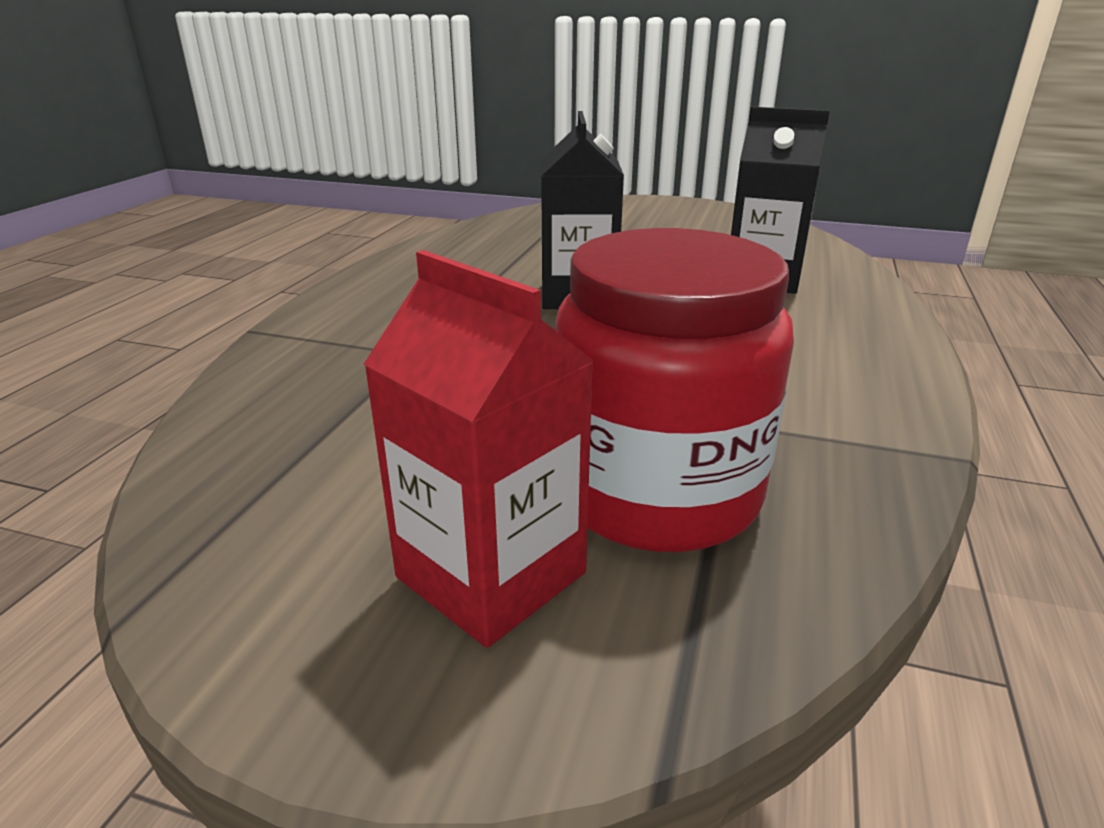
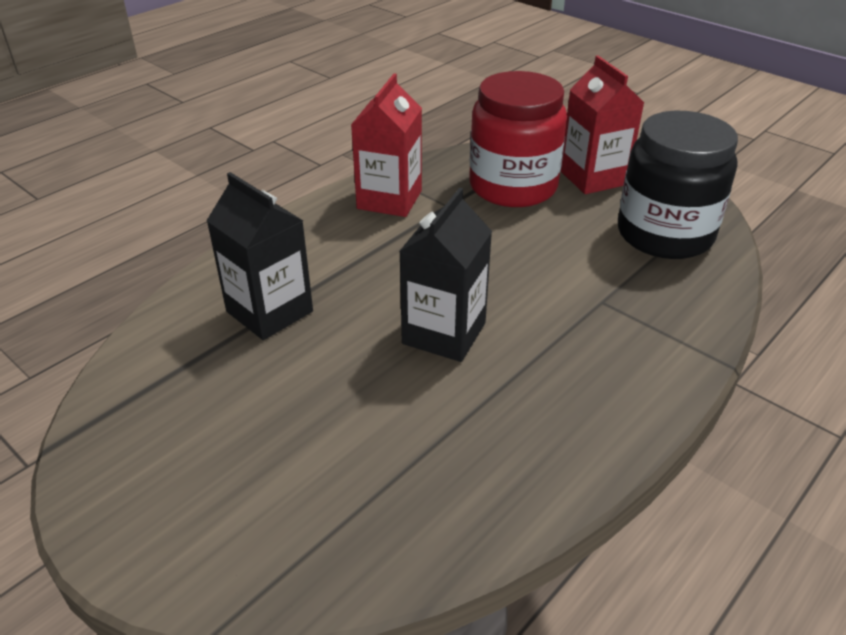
camera: 155 degrees left, 10 degrees up
(310, 466) = (664, 234): none -> black jar
(834, 407) = (389, 200): none -> red carton

